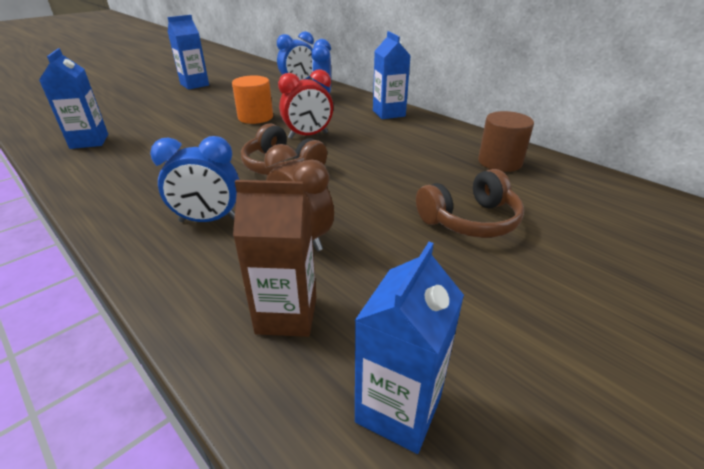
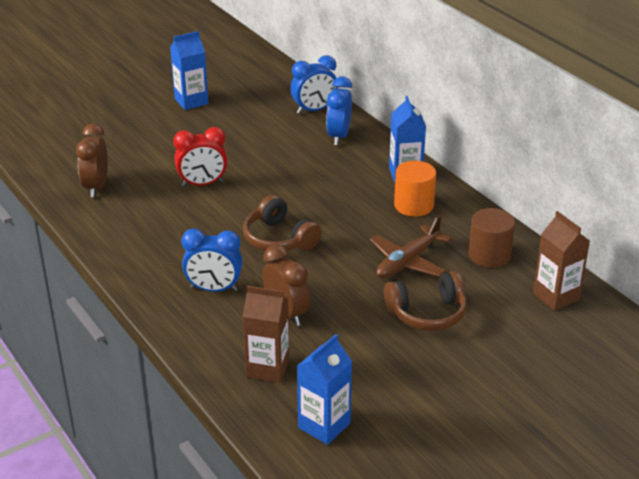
camera: 10 degrees right, 0 degrees up
(89, 141) = (96, 187): blue carton -> brown clock
(255, 117) = (259, 167): orange cylinder -> orange cylinder (413, 205)
(308, 136) = (310, 200): red clock -> red clock (202, 184)
(422, 174) = (408, 261): none -> brown plane
(593, 190) = (556, 296): none -> brown carton

